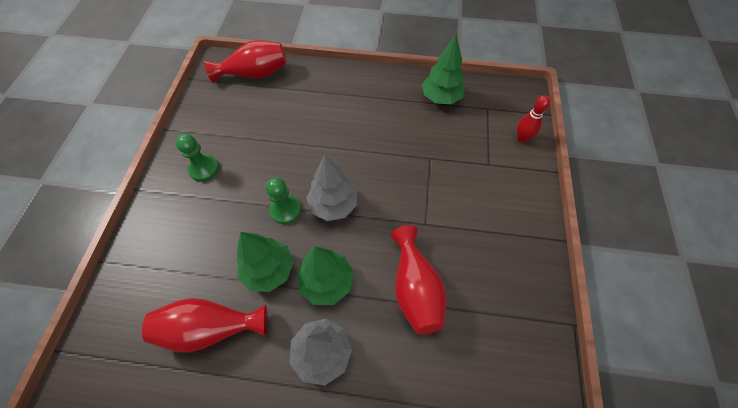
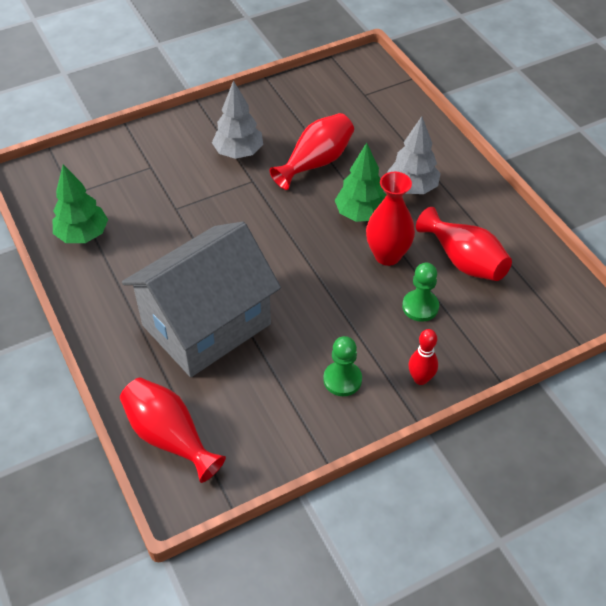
camera: 125 degrees left, 10 degrees down
(269, 270) = (387, 255): green tree -> red vase
(285, 210) = (325, 280): green pawn -> green pawn (420, 307)
(311, 124) = (206, 325): none -> grey house
(333, 205) = (289, 249): grey tree -> grey tree (238, 153)
(522, 138) = (98, 156): red bowling pin -> red bowling pin (420, 379)

